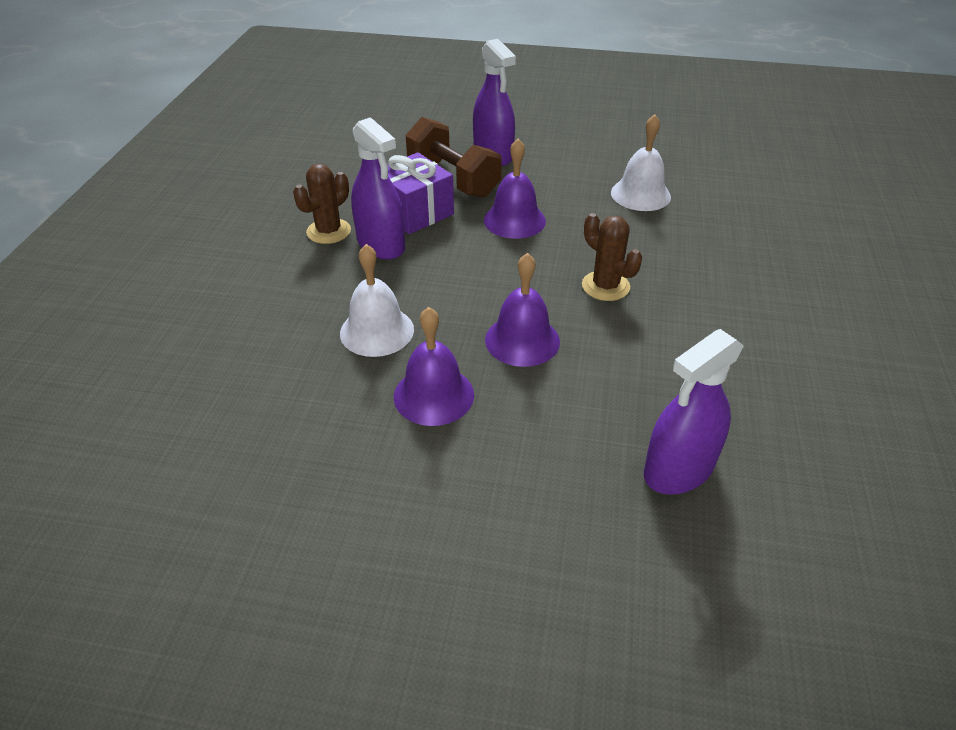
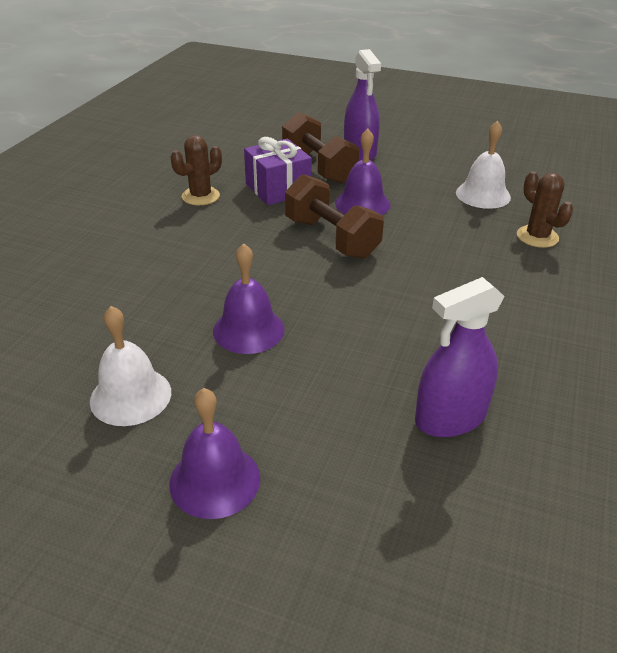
camera: 10 degrees right, 5 degrees down
(377, 331) = (216, 275): white bell -> white bell (130, 396)
(381, 245) = (241, 210): purple spray bottle -> none
(492, 268) = (331, 238): none -> brown dumbbell
(522, 340) = (339, 297): purple bell -> purple bell (215, 480)
(605, 286) = (428, 263): brown cactus -> brown cactus (537, 237)

